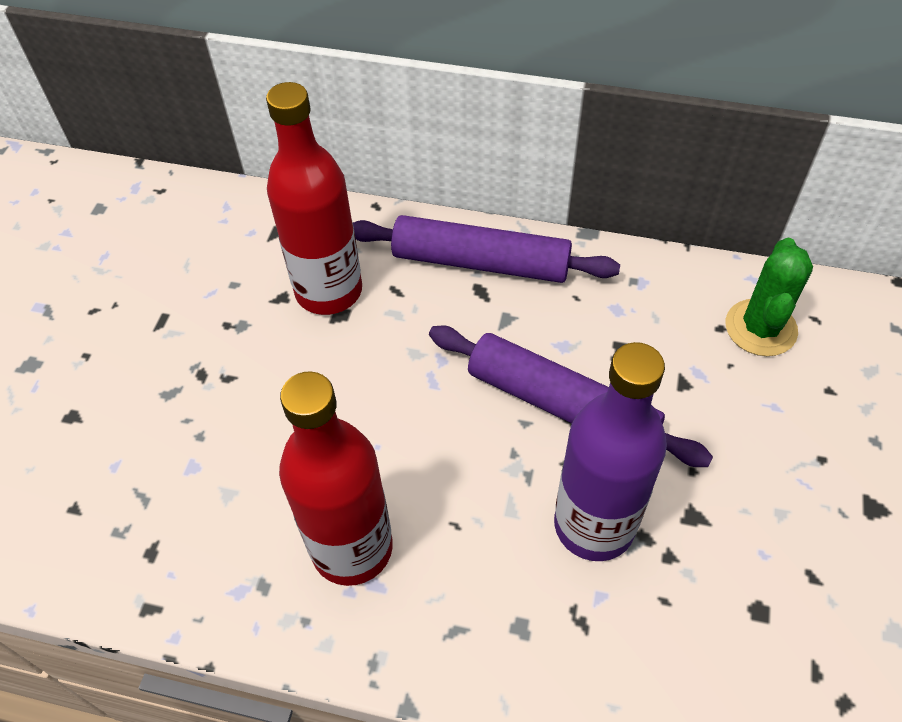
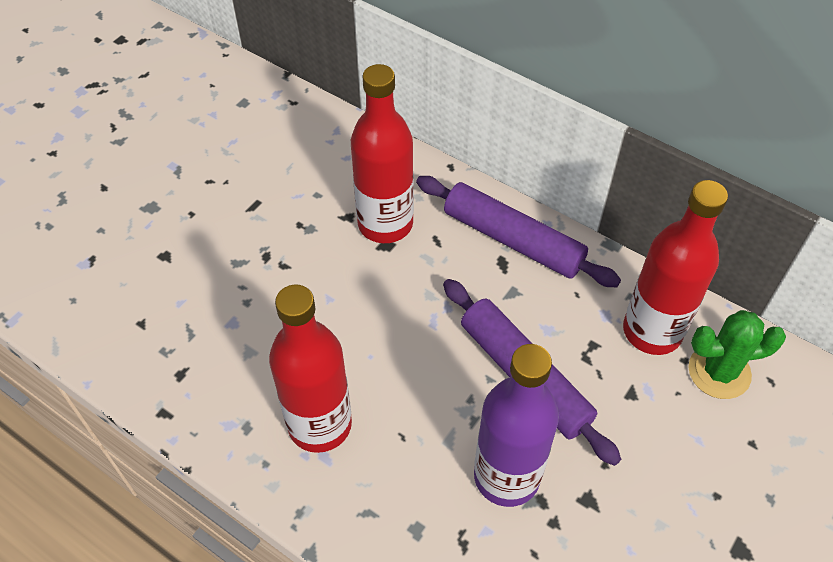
camera: 20 degrees right, 0 degrees up
(673, 309) = (652, 331): none -> red bottle
(760, 328) = (719, 372): green cactus -> green cactus turned 45 degrees clockwise

